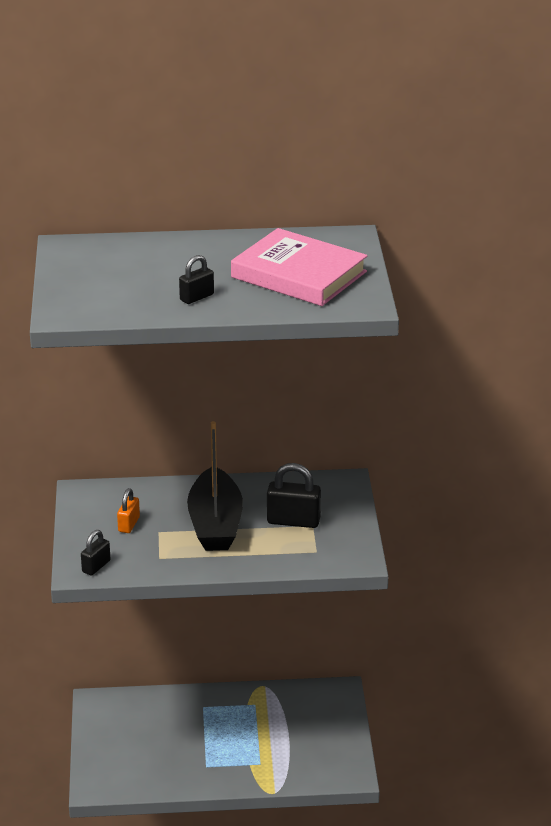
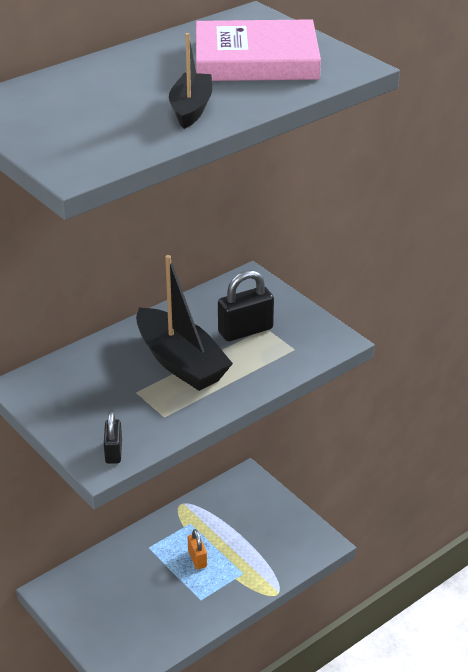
camera: 35 degrees left, 5 degrees up
(129, 524) = (101, 397): orange padlock -> orange padlock (197, 559)
(197, 297) = (191, 109): black padlock -> black boat

